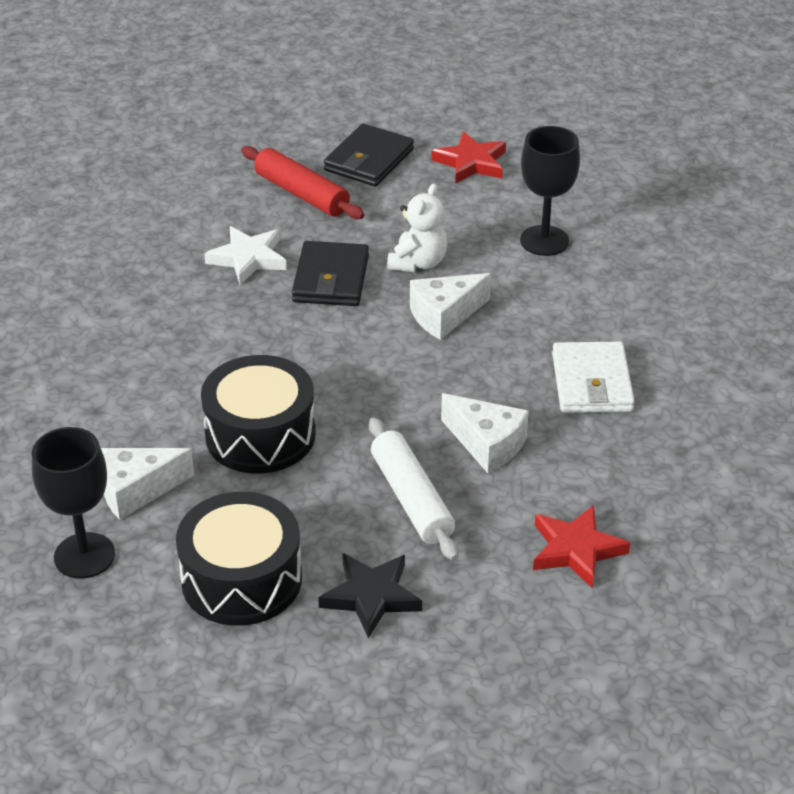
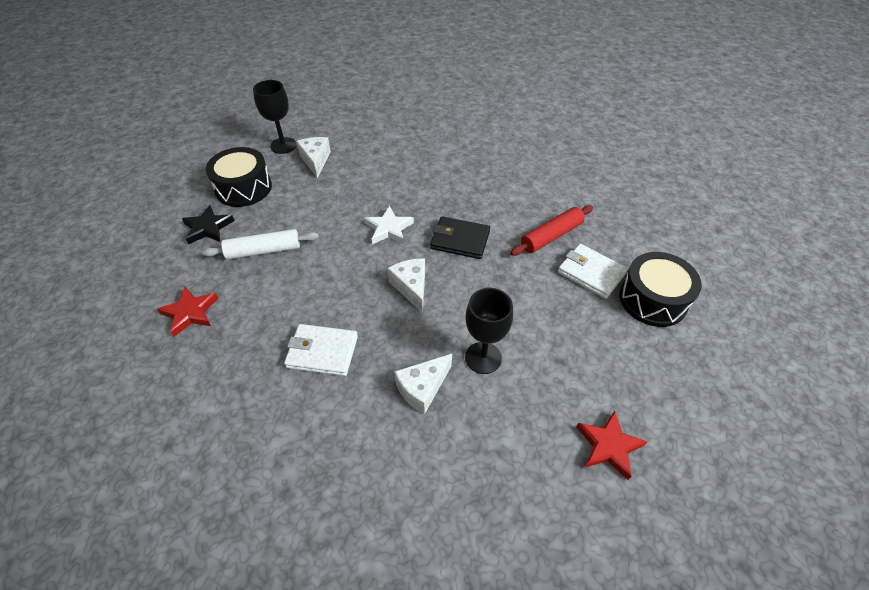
camera: 100 degrees right, 10 degrees up
(248, 258) = (486, 208): white star -> white star (388, 228)
(260, 435) = (336, 201): black drum -> black drum (653, 299)
(369, 160) = (591, 273): black wallet -> white wallet
(418, 263) = (469, 282): white teddy bear -> none
(471, 163) = (588, 331): red star -> red star (608, 446)
(487, 444) = (290, 288): white cheese -> white cheese (422, 388)

